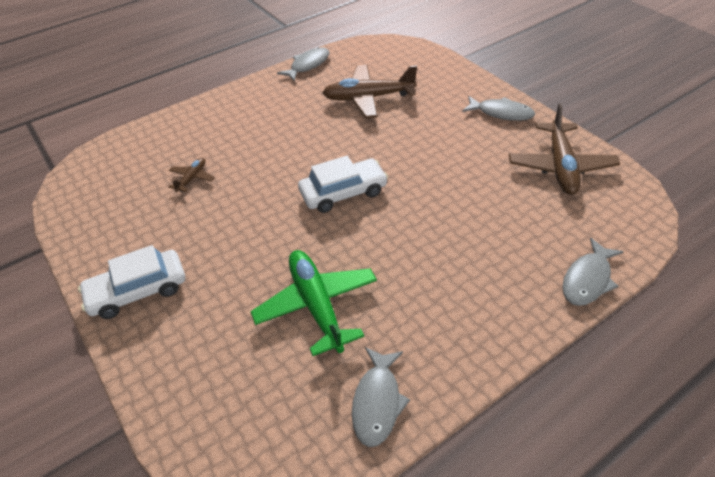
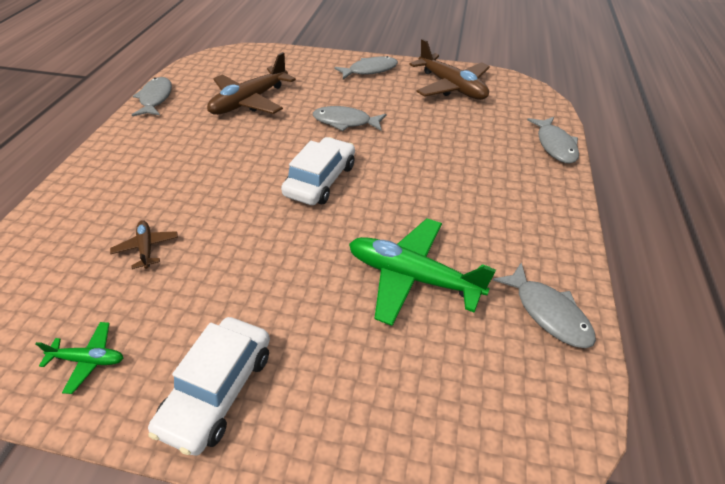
camera: 45 degrees left, 0 degrees up
(104, 229) = (89, 360): none -> green plane
(419, 153) = (345, 122): none -> grey fish

